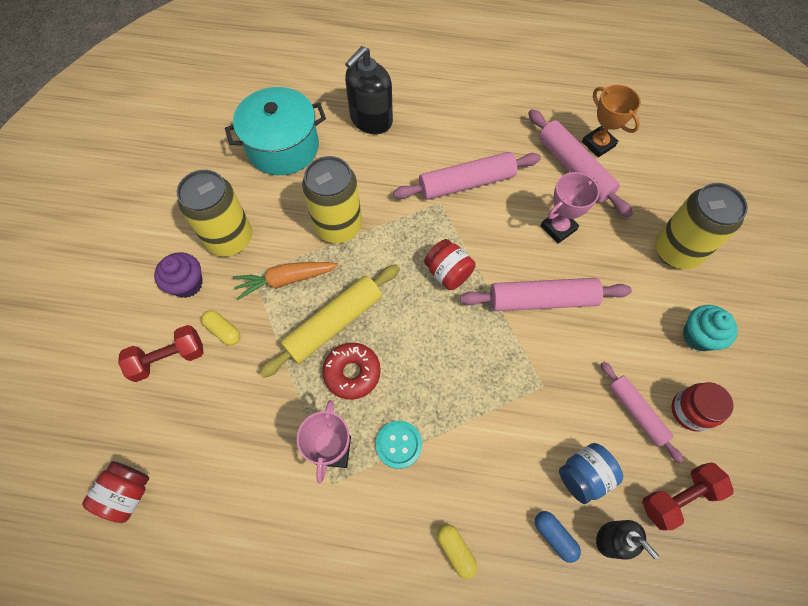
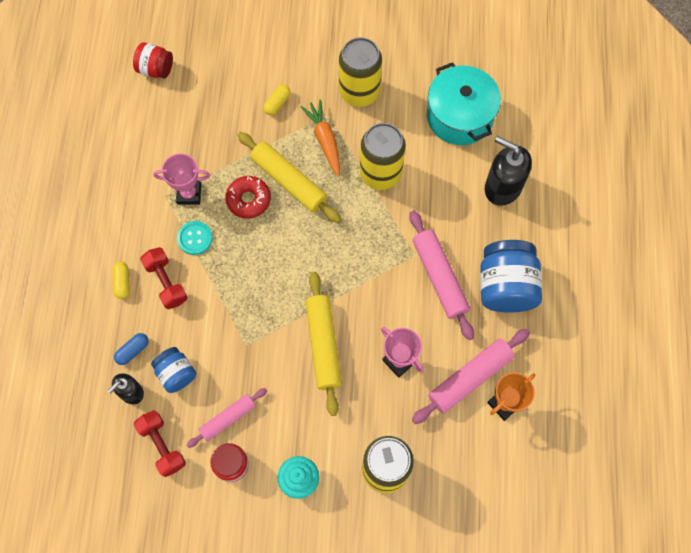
camera: 85 degrees right, 5 degrees up
(168, 358) = (252, 71): red dumbbell -> red dumbbell (166, 282)
(187, 284) = (315, 70): purple cupcake -> none
(448, 273) = (343, 266): red jar -> none
(455, 550) = (122, 282): yellow capsule -> yellow capsule turned 60 degrees counterclockwise
(478, 130) = (505, 286): none -> blue jar
(542, 300) = (323, 345): pink rolling pin -> yellow rolling pin

